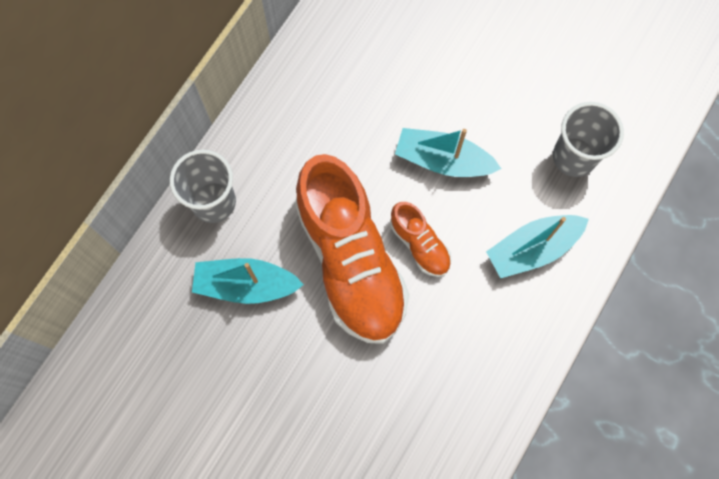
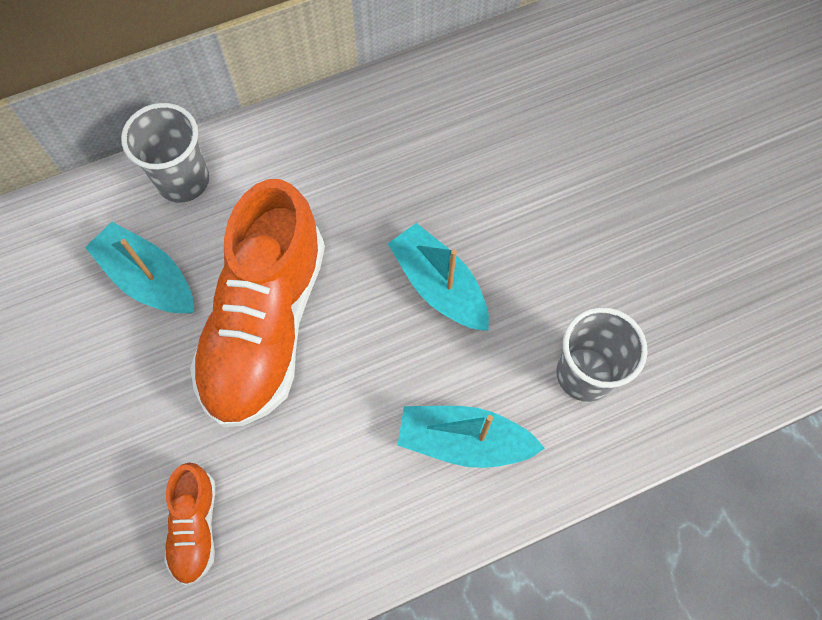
camera: 35 degrees right, 5 degrees down
(419, 244) = (348, 354): orange shoe -> orange shoe (195, 526)

